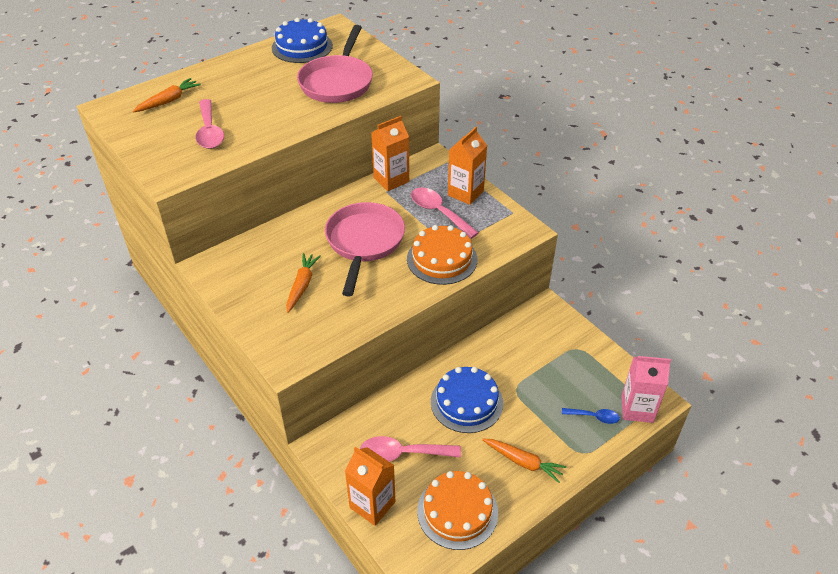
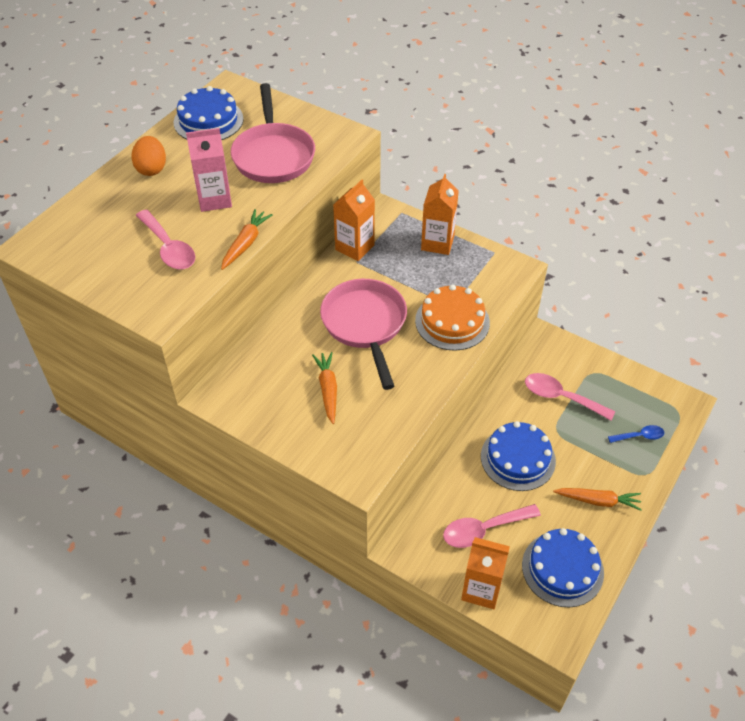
camera: 20 degrees left, 5 degrees up
(169, 101) = (98, 222): orange carrot -> orange carrot (246, 243)
(235, 72) = (151, 169): none -> orange egg
(439, 212) = (422, 271): pink spoon -> pink spoon (561, 397)
(457, 511) = (562, 569): orange cake -> blue cake
(637, 409) = (673, 416): pink carton -> pink carton (214, 199)

